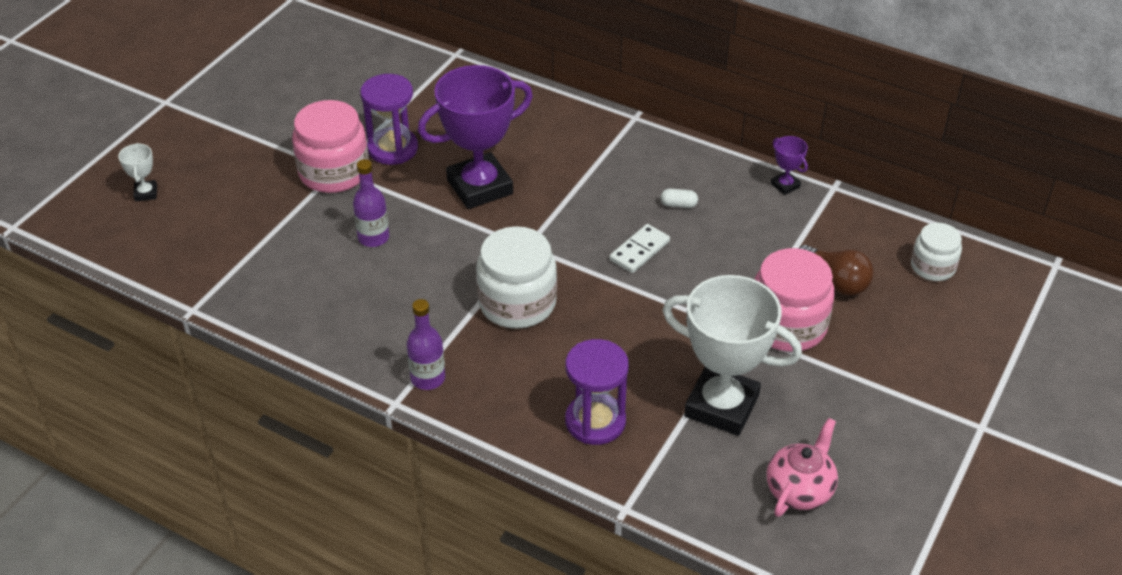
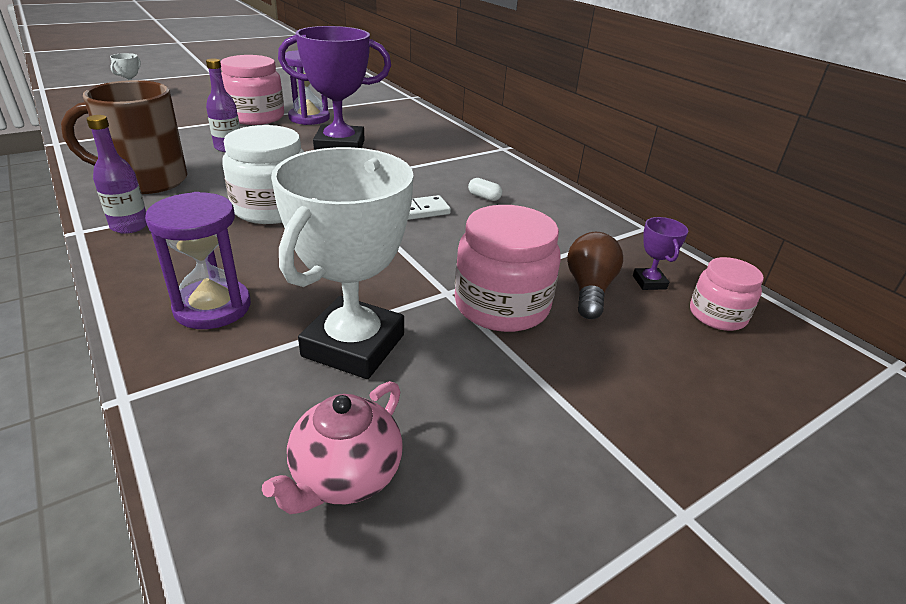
camera: 25 degrees right, 10 degrees down
(363, 320) = (146, 181): none -> brown mug
(721, 406) = (353, 345): white trophy -> white trophy turned 60 degrees clockwise
(785, 185) = (596, 214): purple trophy -> purple trophy (649, 282)
(800, 489) = (345, 476): pink teapot -> pink teapot turned 150 degrees clockwise
(835, 281) = (589, 290): brown light bulb -> brown light bulb turned 150 degrees counterclockwise
(932, 267) = (717, 315): white jar -> pink jar

